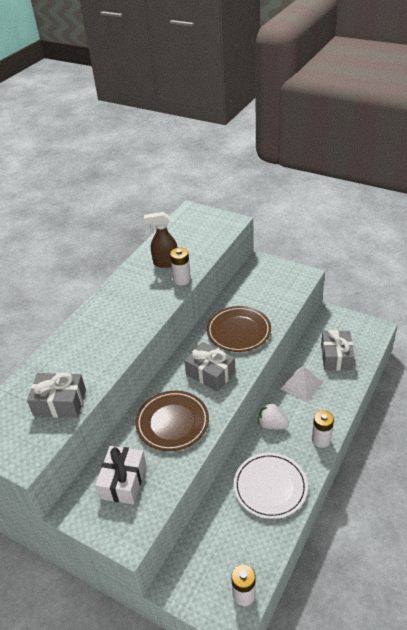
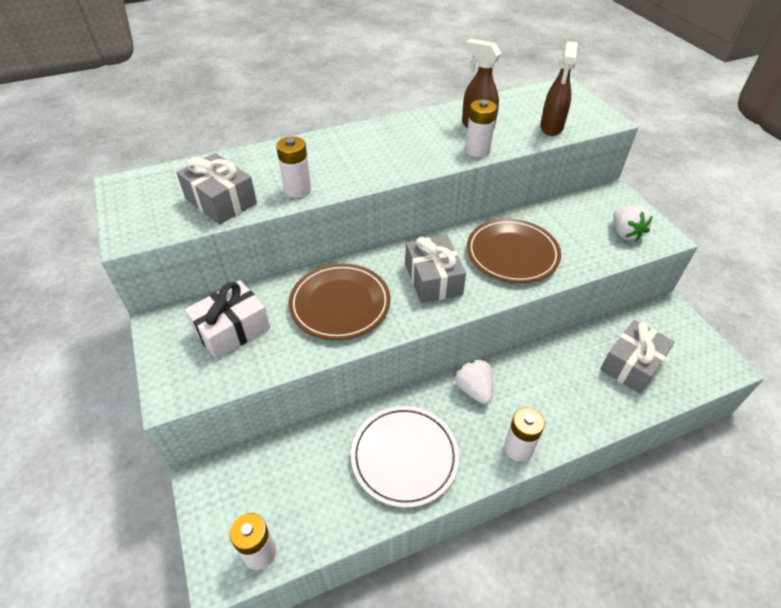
camera: 35 degrees right, 5 degrees up
(101, 366) = (297, 189): none -> white battery
(208, 242) = (551, 128): none -> brown spray bottle
(285, 284) = (625, 233): none -> white strawberry
(301, 385) = (553, 369): white pyramid -> none

